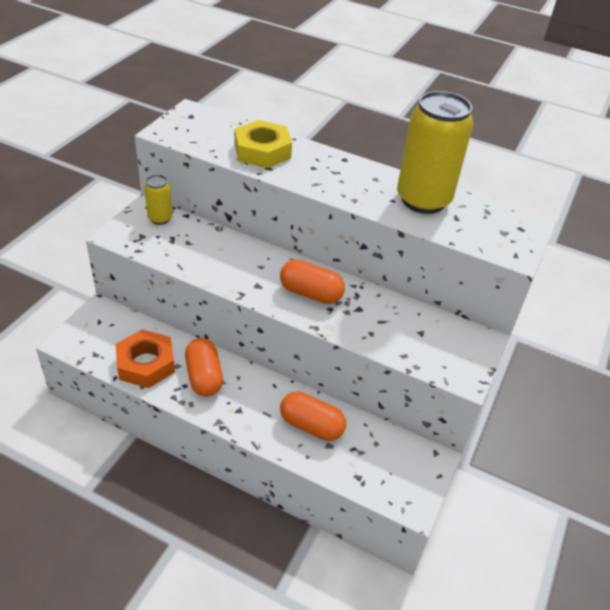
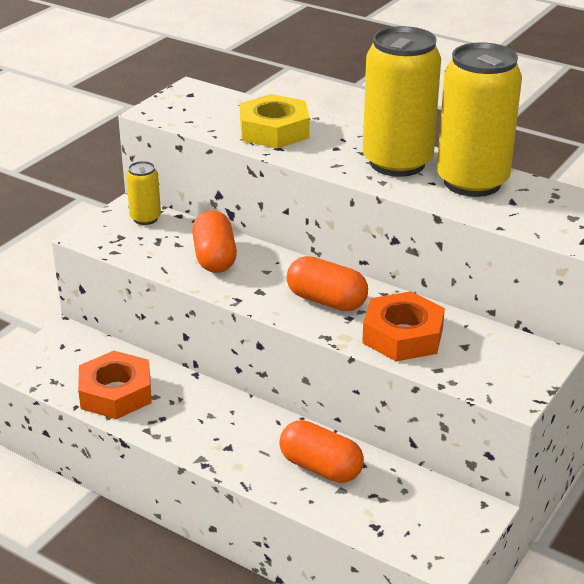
camera: 10 degrees right, 10 degrees down
(204, 377) = (188, 409): orange capsule -> orange capsule (215, 258)
(363, 182) = (397, 163): none -> yellow can
(373, 324) = (403, 335): none -> orange nut

